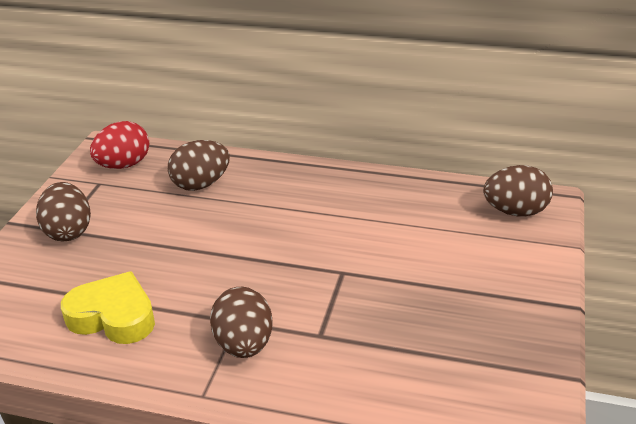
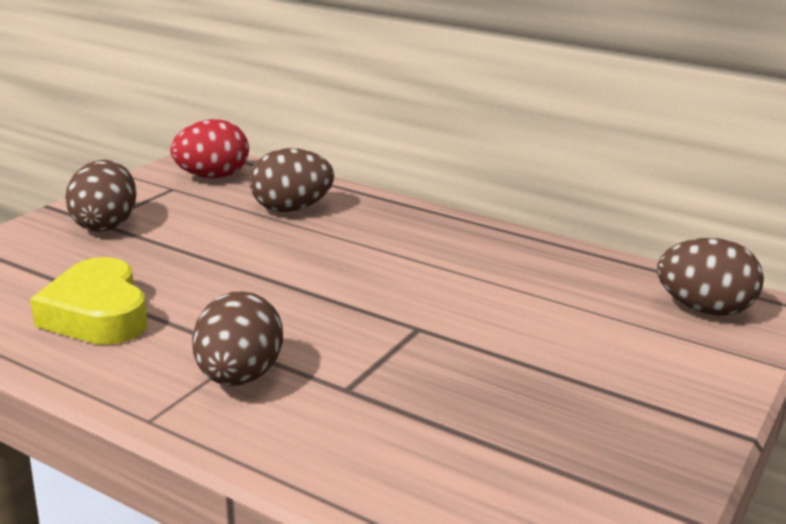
camera: 15 degrees right, 10 degrees down
(113, 316) = (97, 314): yellow heart -> yellow heart turned 150 degrees counterclockwise

